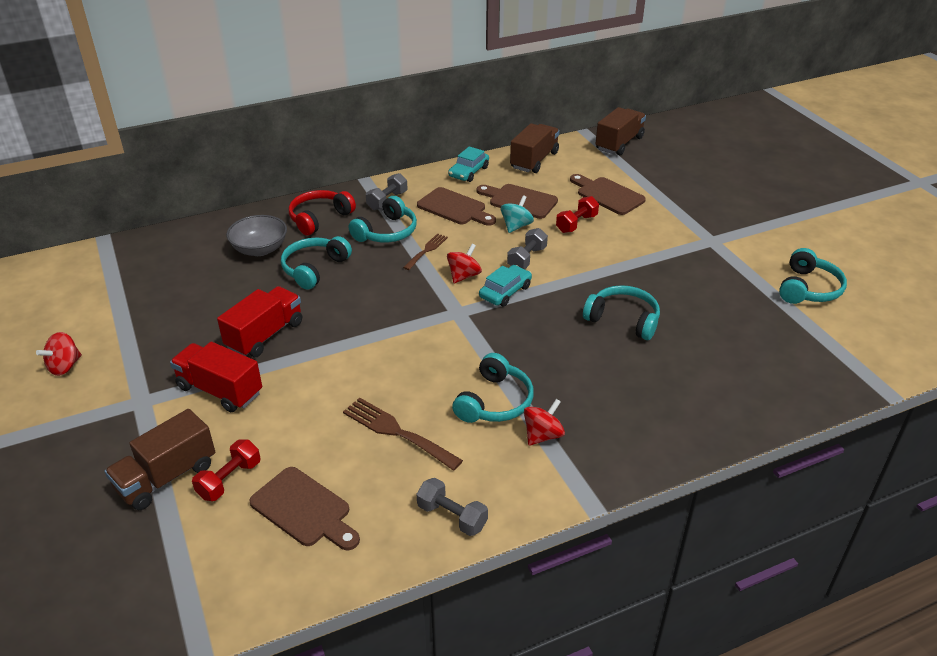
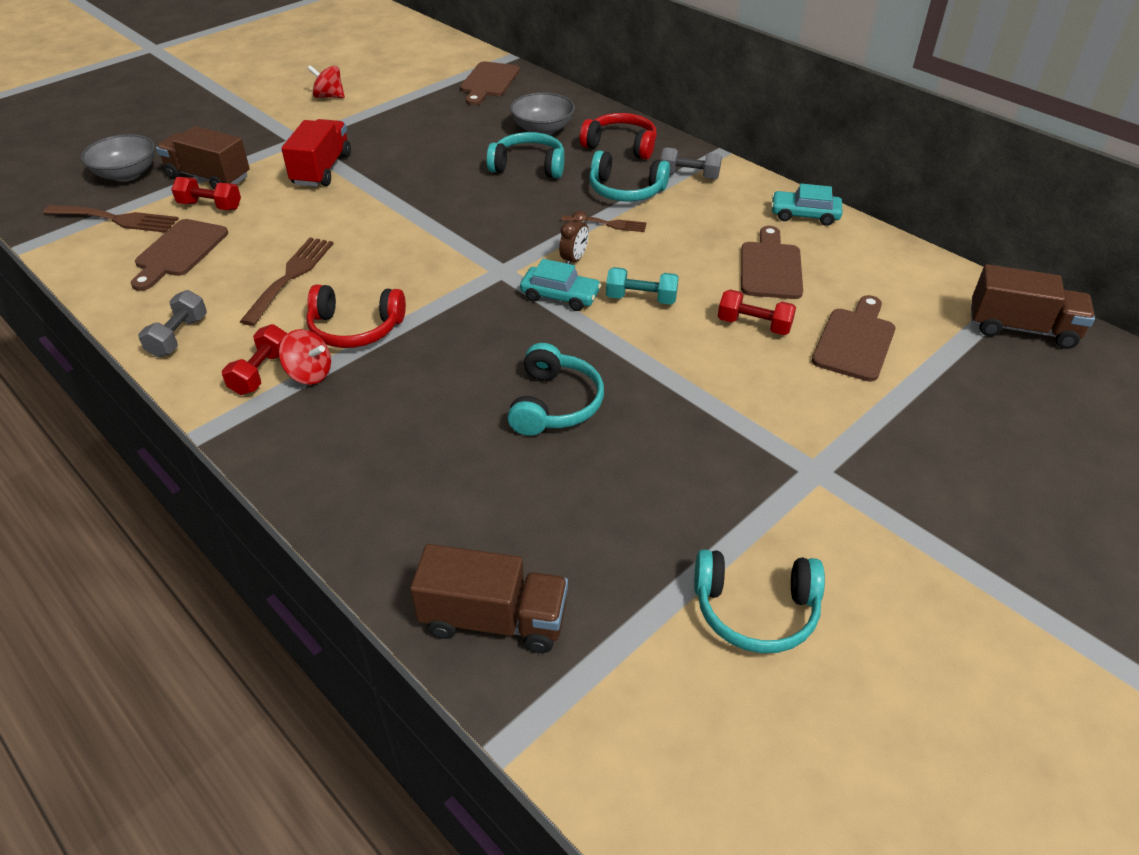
camera: 70 degrees right, 5 degrees up
(99, 551) = (127, 174): none -> grey bowl
(200, 562) = (116, 219): none -> brown fork
(265, 335) = (408, 169): red truck -> none
(454, 208) = (711, 223): brown cutting board -> brown cutting board (488, 82)
(464, 276) = (574, 260): red spinning top -> brown clock
(494, 402) = (355, 328): turquoise headphones -> red headphones
(516, 226) = (708, 276): turquoise spinning top -> none
(527, 258) = (641, 298): grey dumbbell -> turquoise dumbbell
(529, 464) = (261, 372): none -> red dumbbell
(534, 160) = (886, 259): brown truck -> brown truck (494, 619)

